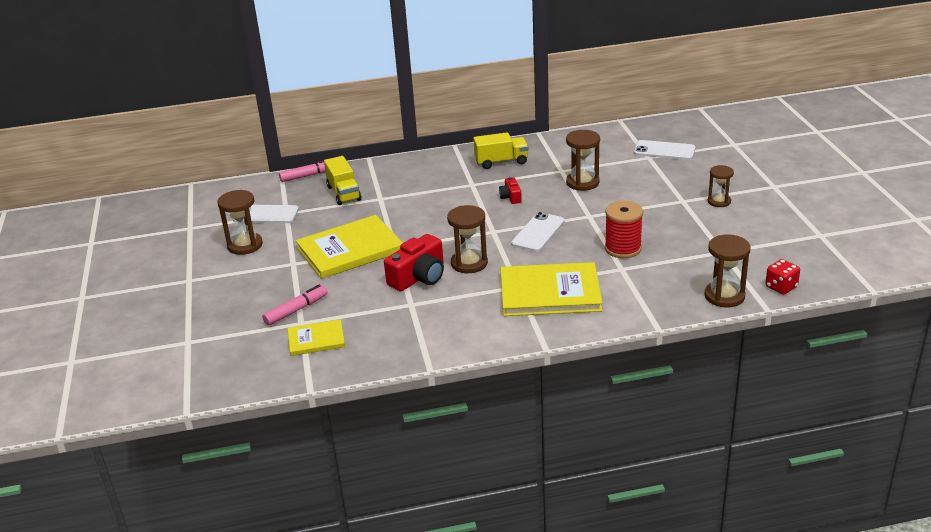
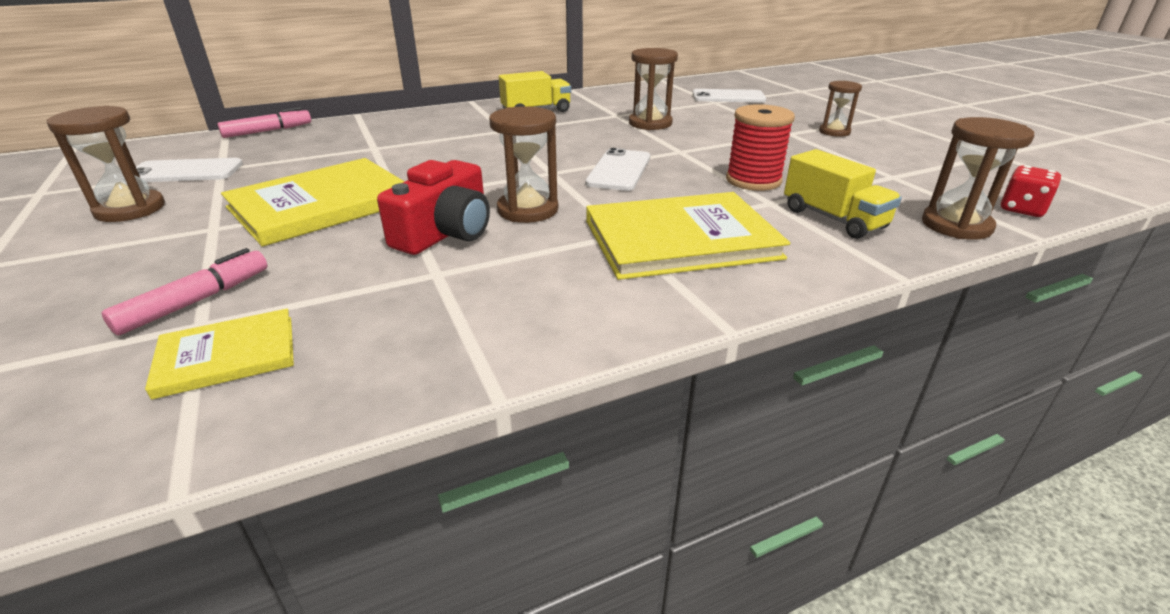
camera: 15 degrees left, 0 degrees up
(344, 193) = (318, 145): yellow truck -> yellow truck (833, 219)
(511, 197) = (562, 139): red camera -> none

